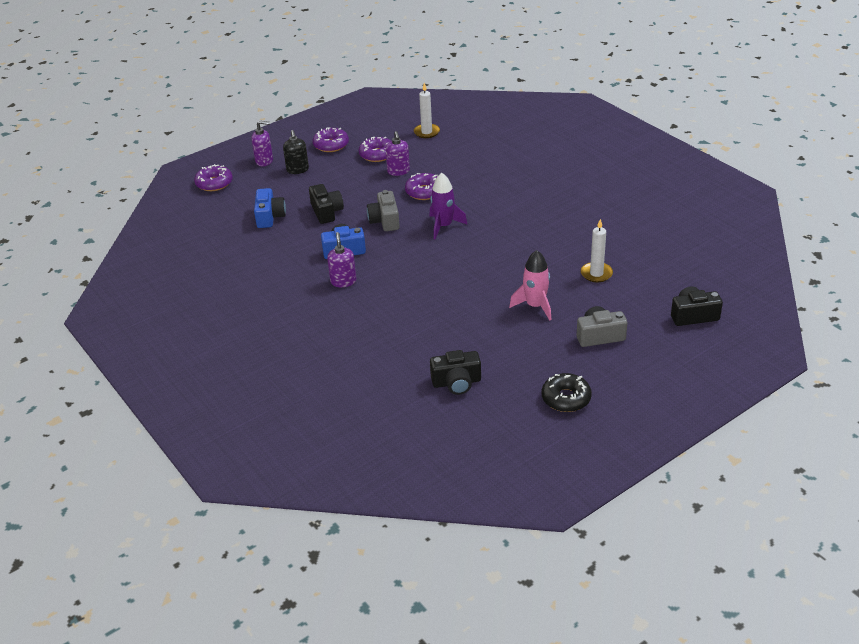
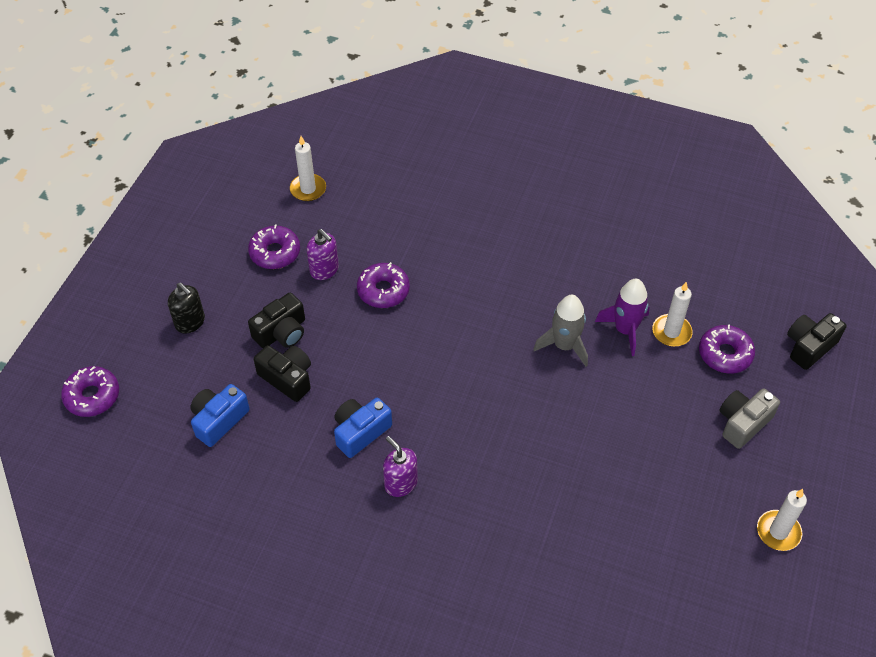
camera: 35 degrees left, 15 degrees up
(264, 161) = (131, 326): purple soap dispenser -> none
(270, 217) = (219, 420): blue camera -> blue camera turned 105 degrees counterclockwise
(331, 145) = (200, 260): purple donut -> purple donut (725, 354)
(385, 220) = (372, 359): grey camera -> none
(444, 226) = (450, 336): purple rocket -> purple rocket (625, 330)
(456, 382) = (652, 572): black camera -> black camera (282, 332)
(514, 255) = (564, 346): none -> grey rocket
(535, 306) = (645, 412): pink rocket -> none
(566, 398) = (778, 532): black donut -> white candle

